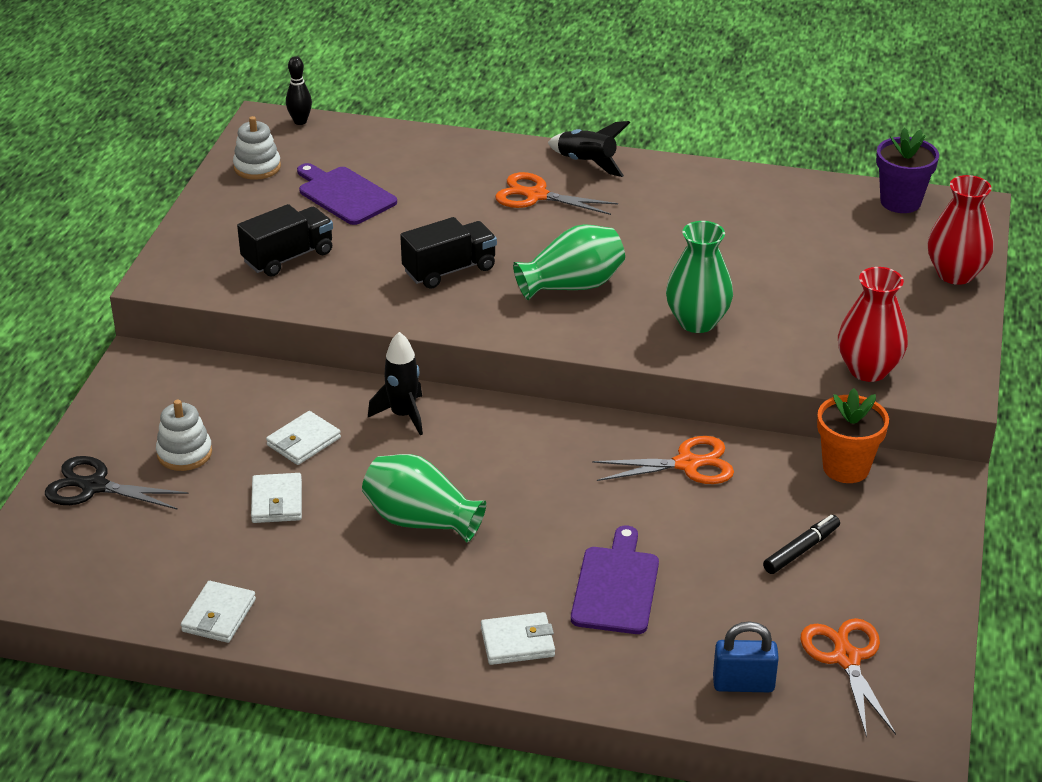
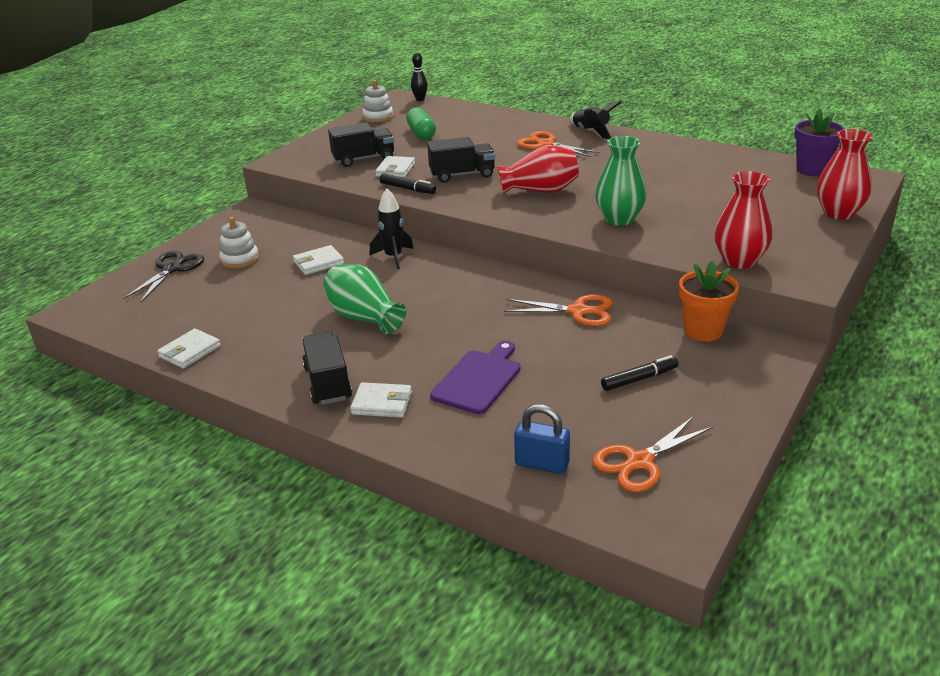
camera: 20 degrees right, 5 degrees down
(94, 486) = (172, 269): black scissors -> black scissors turned 75 degrees clockwise
(277, 502) = (277, 293): white wallet -> white wallet (395, 170)
(344, 195) = (421, 133): purple cutting board -> green capsule
(387, 307) = (407, 189): none -> black marker
(433, 627) = (328, 383): none -> black truck
(572, 286) = (540, 191): green vase -> red vase
(846, 658) = (640, 462): orange scissors -> orange scissors turned 135 degrees counterclockwise

